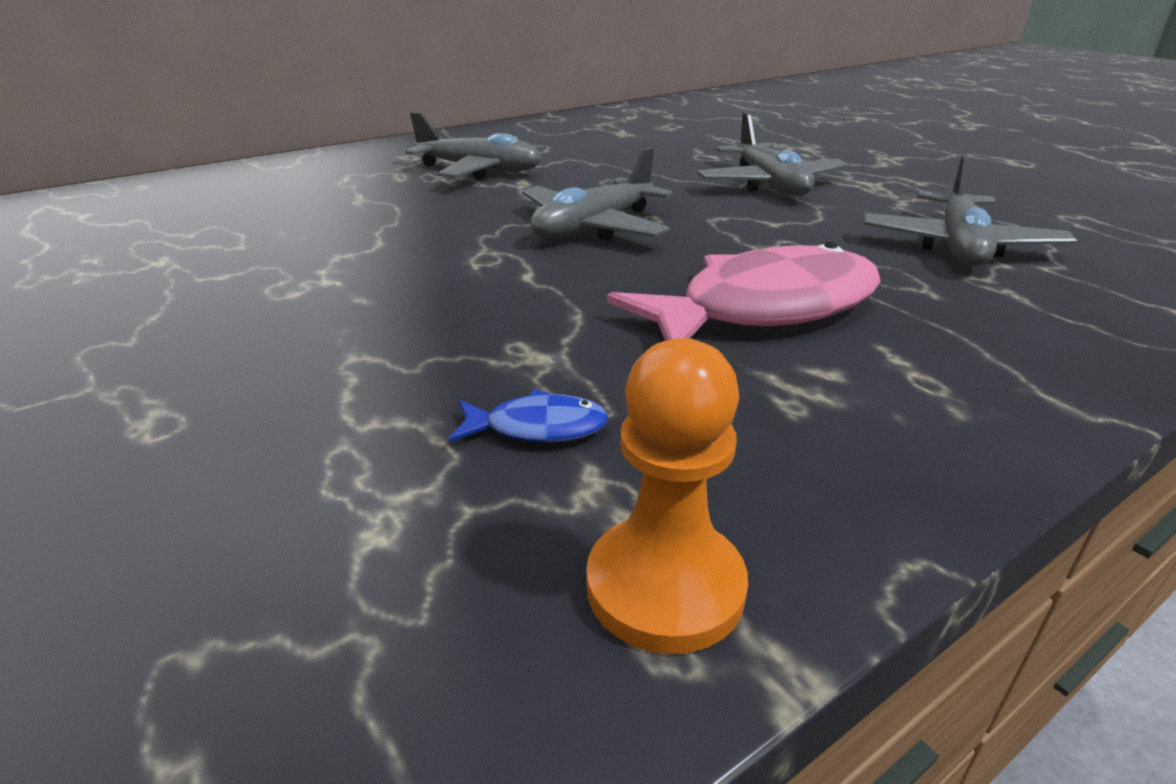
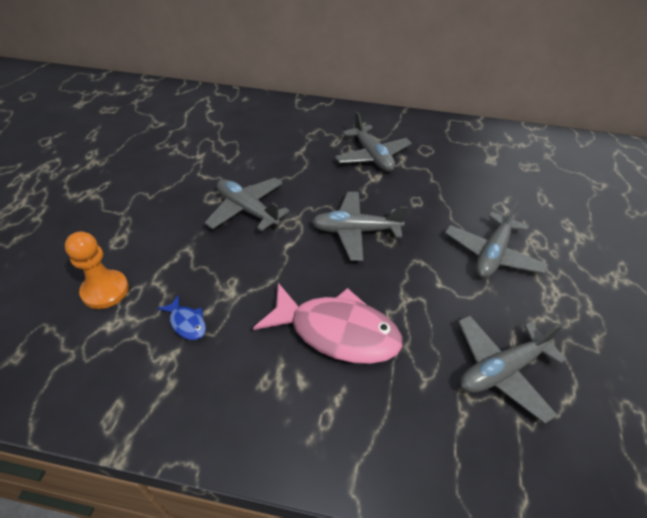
camera: 45 degrees right, 15 degrees up
(386, 274) = (247, 210): none -> grey plane
(665, 587) = (134, 405): orange pawn -> orange pawn (105, 290)

